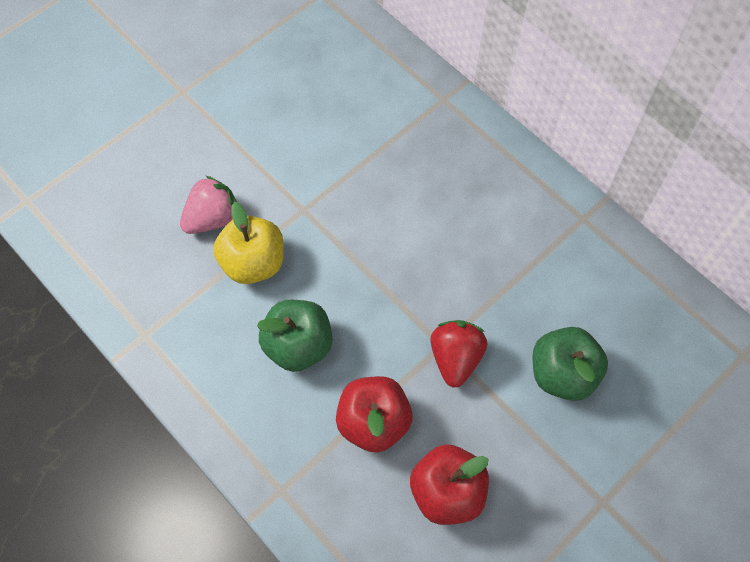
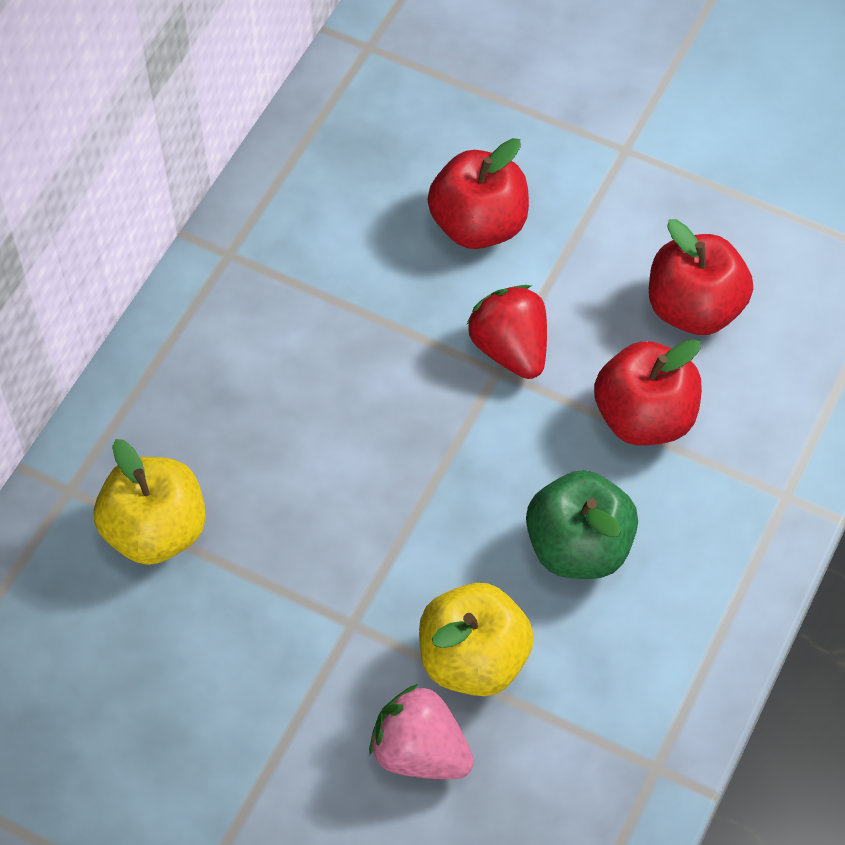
camera: 110 degrees left, 5 degrees down
(401, 132) = (156, 531): none -> yellow apple
(455, 358) = (510, 349): red strawberry -> red strawberry turned 75 degrees clockwise
(562, 374) = (478, 225): green apple -> red apple

